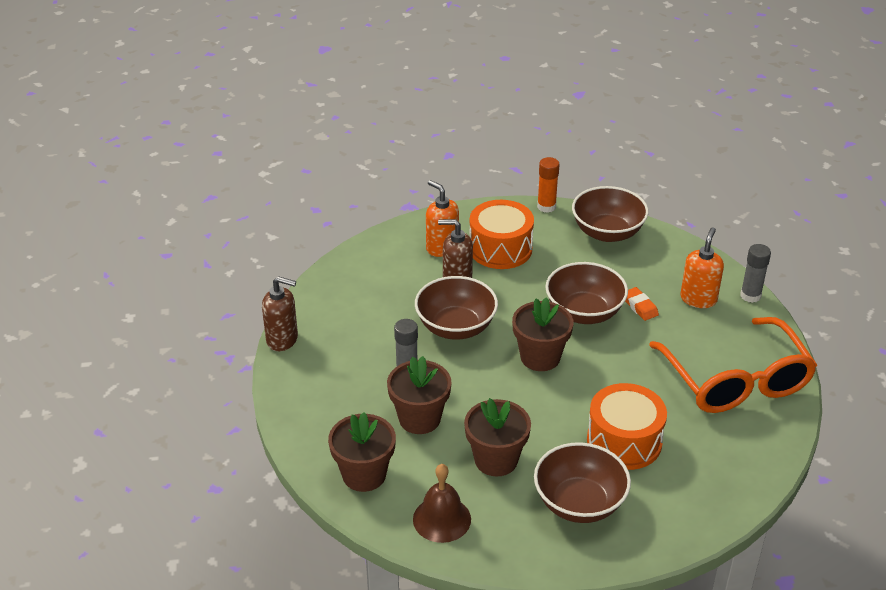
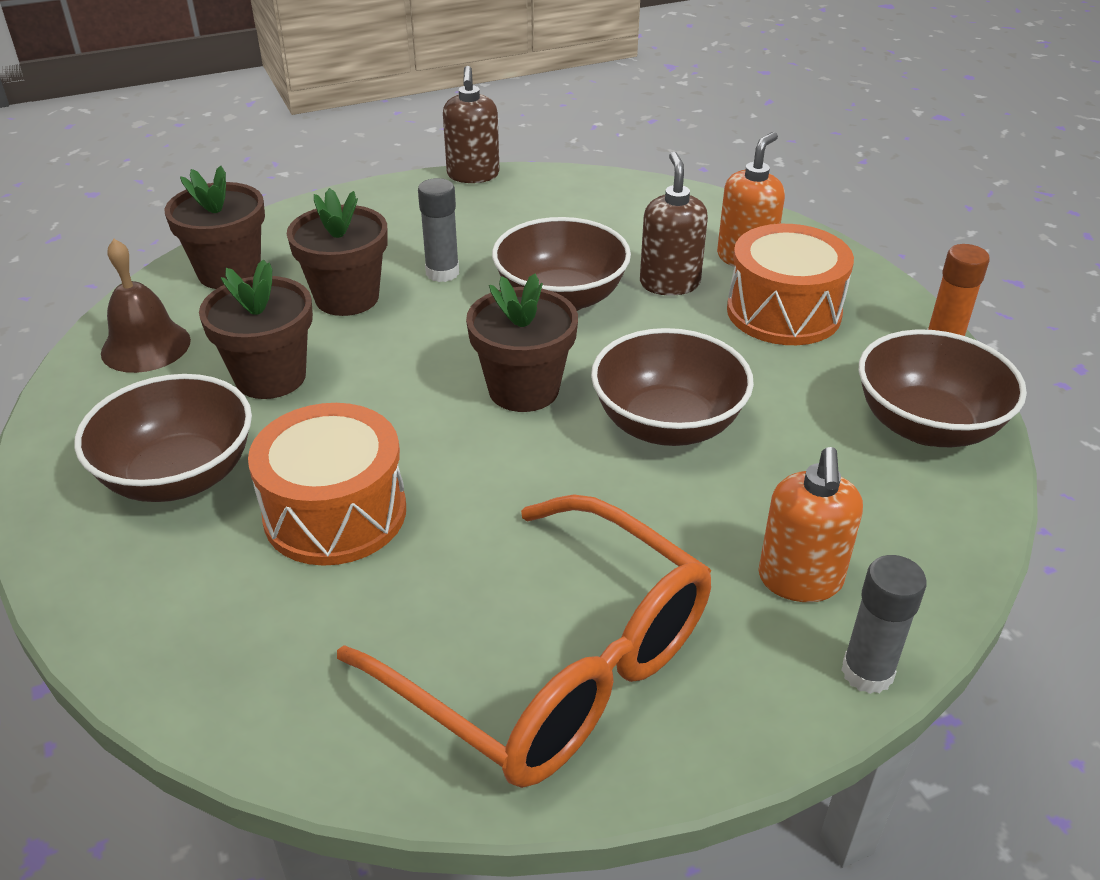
camera: 75 degrees right, 0 degrees up
(639, 306) = (724, 494): orange eraser -> none
(698, 299) = (800, 580): orange soap dispenser -> orange soap dispenser turned 90 degrees clockwise
(736, 381) = (555, 666): orange glasses -> orange glasses turned 105 degrees counterclockwise

